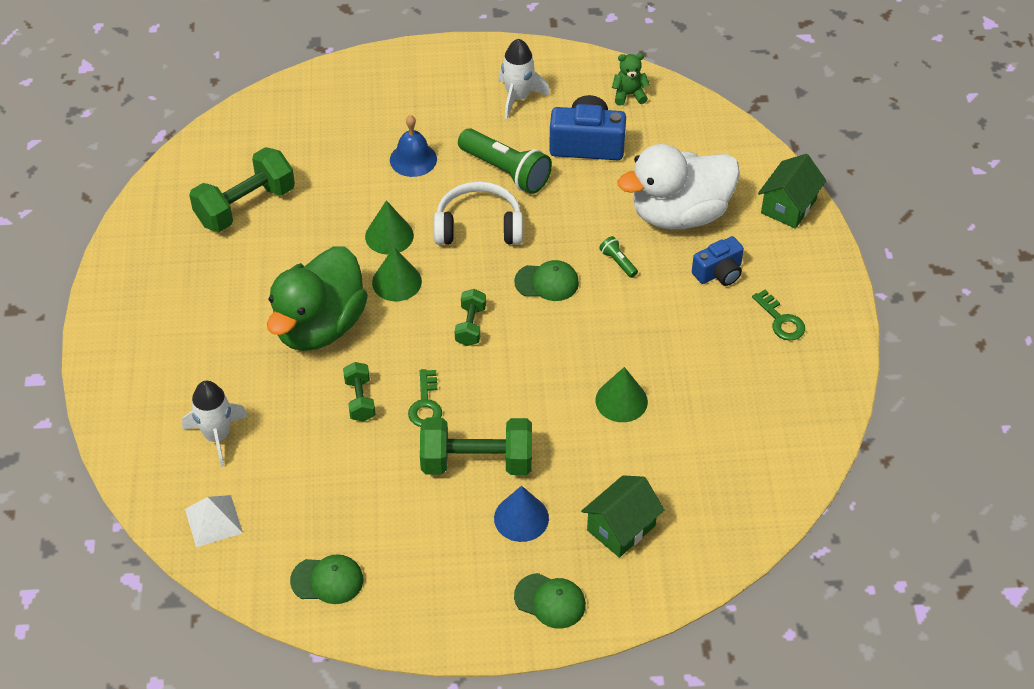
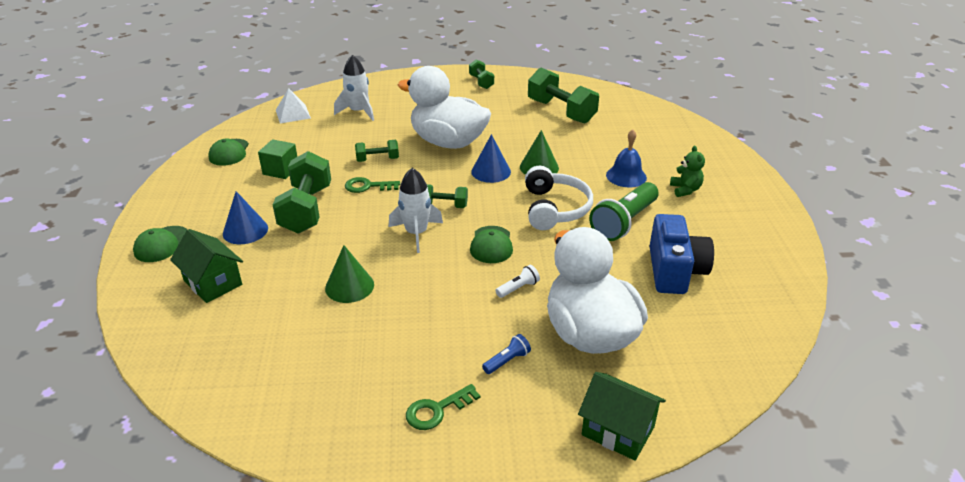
camera: 90 degrees right, 15 degrees down
(138, 291) = (481, 82): none -> green dumbbell
(319, 326) = (448, 142): green duck -> white duck
(381, 506) = (281, 170): none -> green cube
(396, 282) = (491, 171): green cone -> blue cone
(518, 97) = (723, 229): white rocket -> white rocket (416, 233)
(618, 262) = (518, 288): green flashlight -> white flashlight
(629, 95) = (759, 301): green teddy bear -> green teddy bear (685, 190)
(719, 273) = (507, 361): blue camera -> blue flashlight

